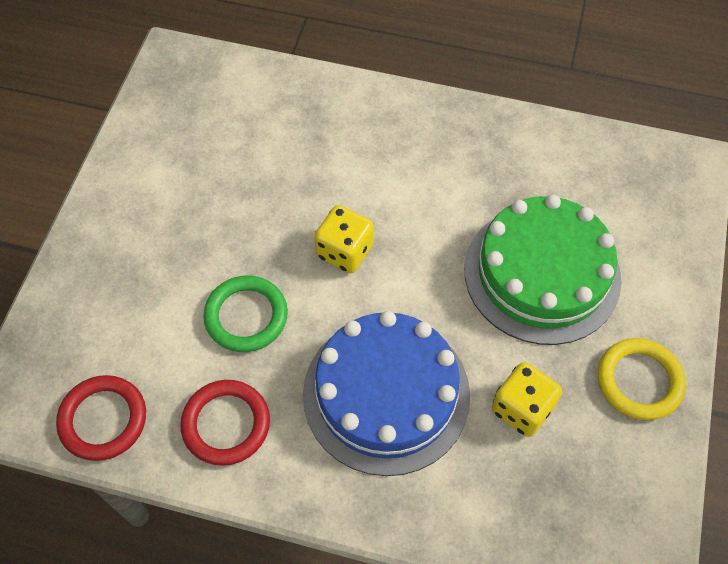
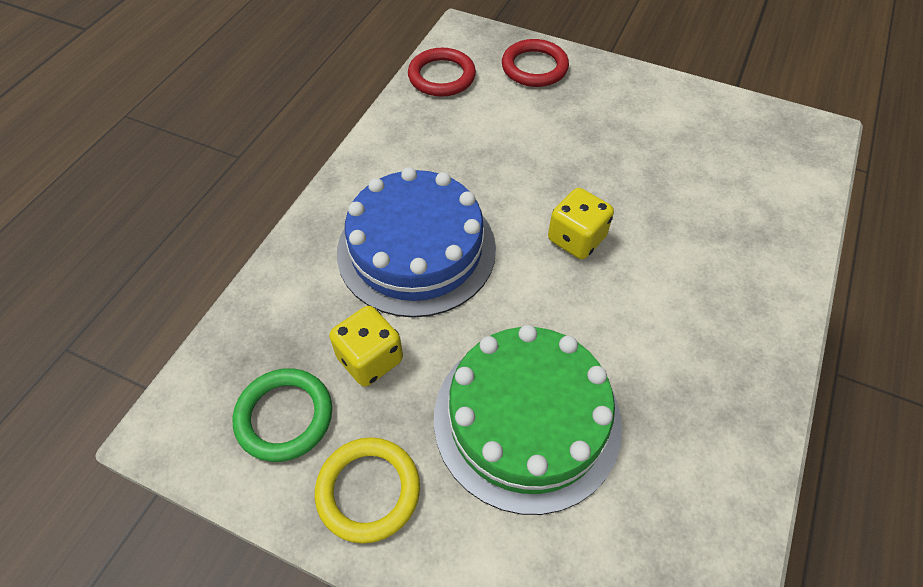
camera: 100 degrees right, 5 degrees down
(226, 424) = (418, 141): red ring -> red ring (534, 67)
(246, 316) = (515, 161): green ring -> green ring (284, 417)

